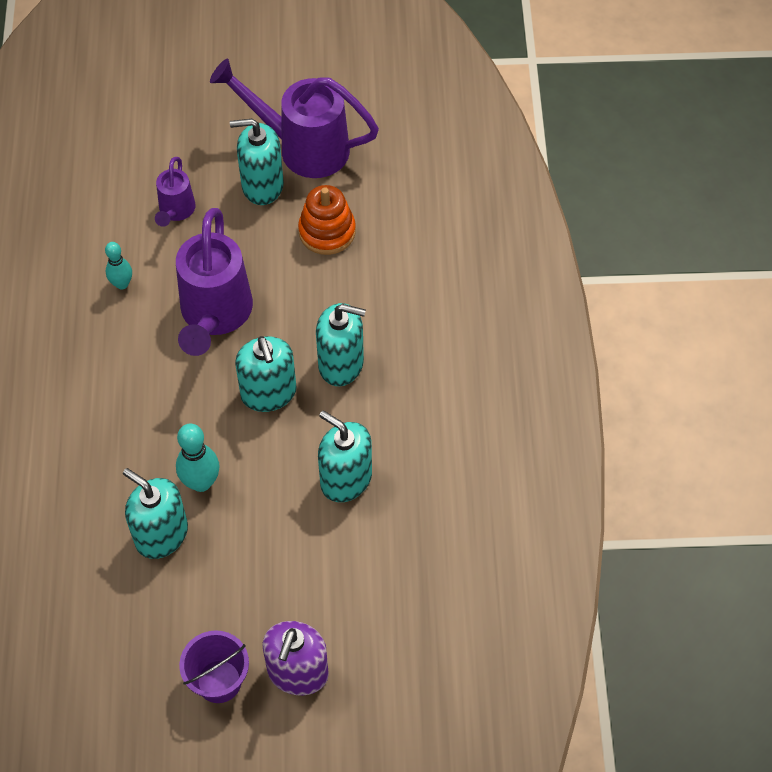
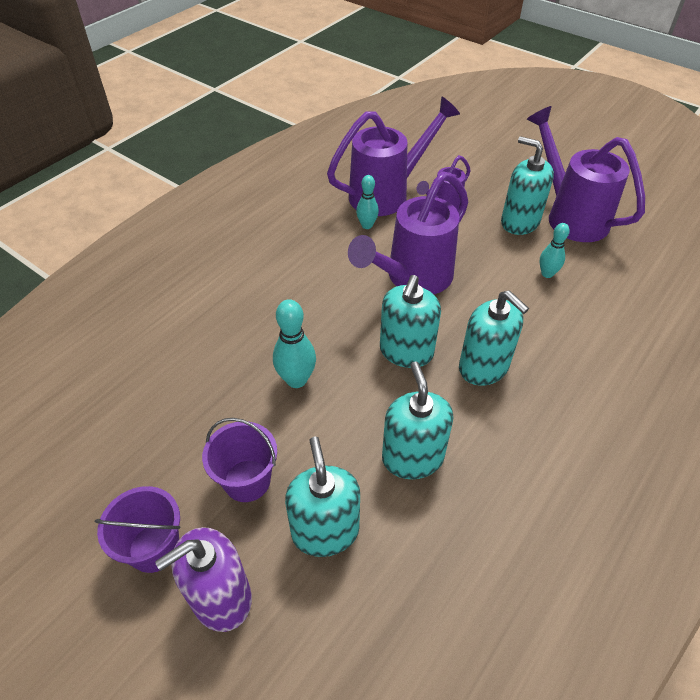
camera: 40 degrees right, 10 degrees down
(108, 231) = (387, 194): none -> purple watering can
(161, 534) = (231, 396): turquoise soap dispenser -> turquoise soap dispenser (325, 531)
(239, 587) = (247, 480): none -> purple bucket
(327, 231) = (547, 274): orange stacking toy -> turquoise bowling pin

